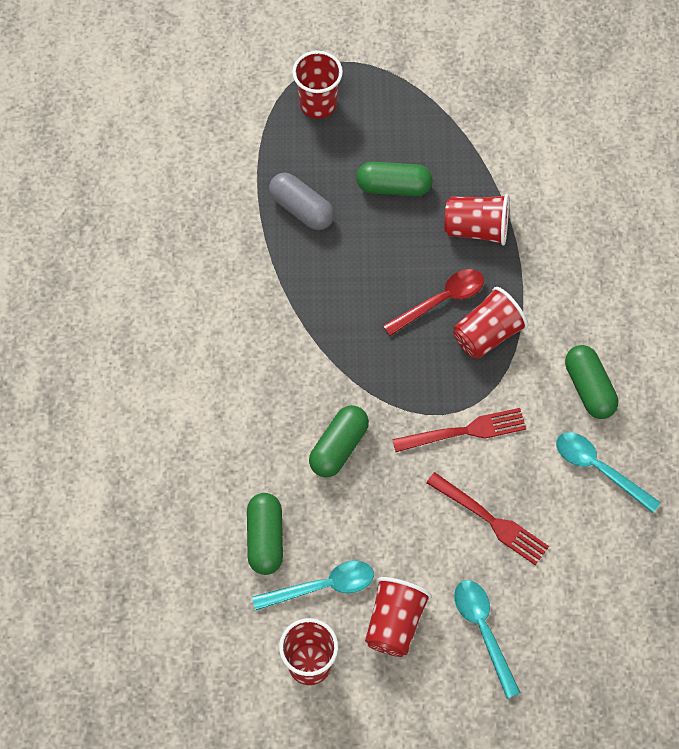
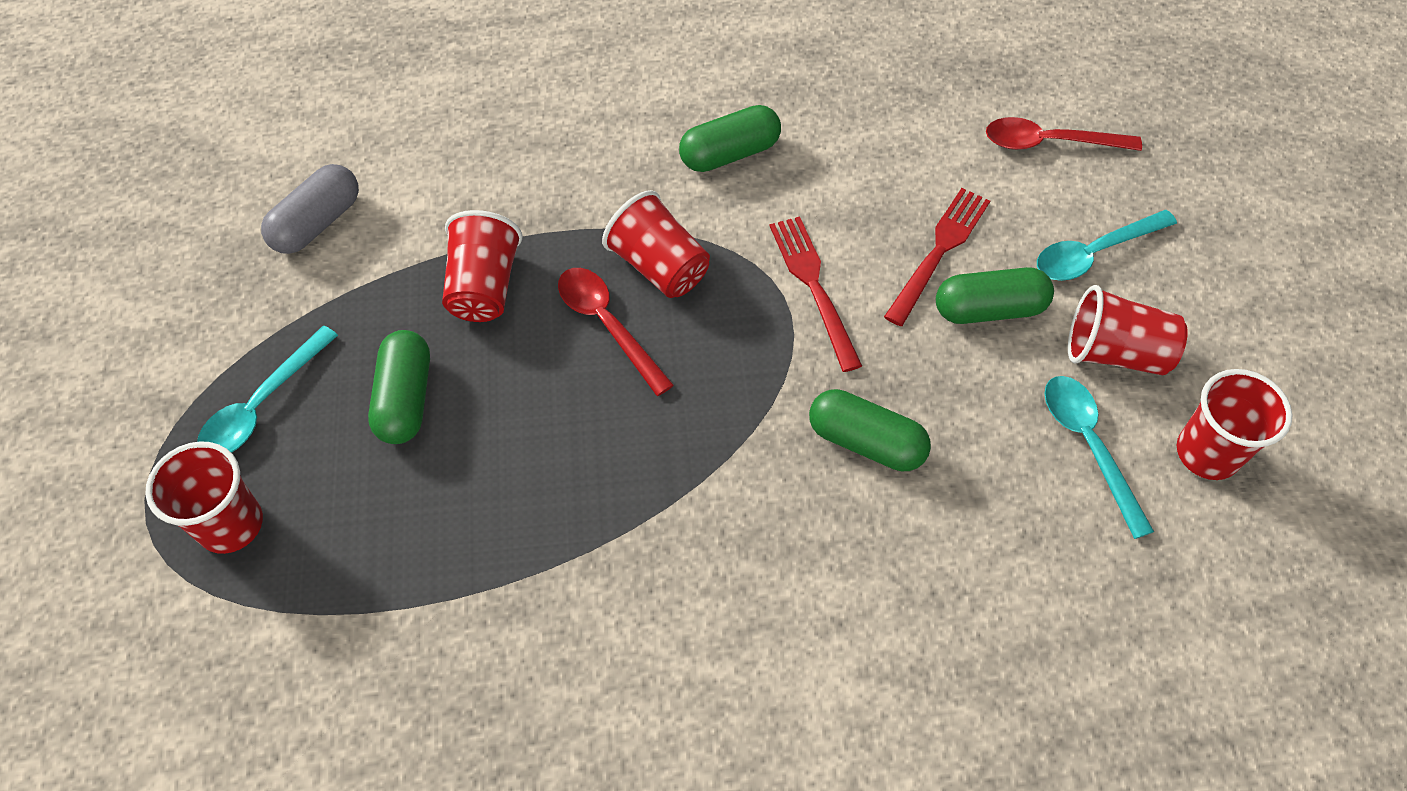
camera: 95 degrees left, 5 degrees down
(265, 539) = (1035, 531): green capsule -> green capsule (989, 309)
(301, 209) = (443, 532): grey capsule -> grey capsule (317, 223)
(594, 623) = (1049, 142): none -> red spoon
(598, 469) = (842, 142): turquoise spoon -> turquoise spoon (262, 405)

